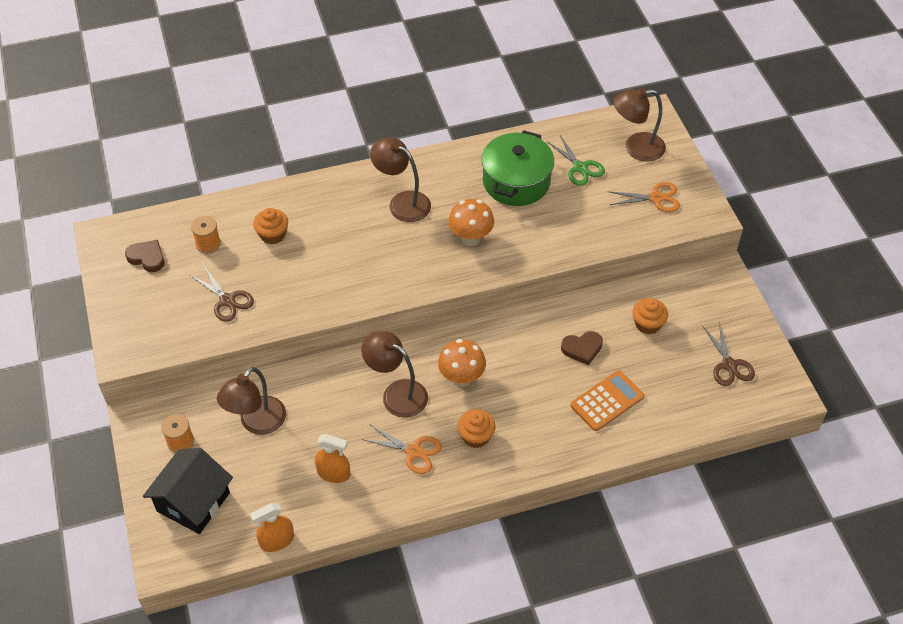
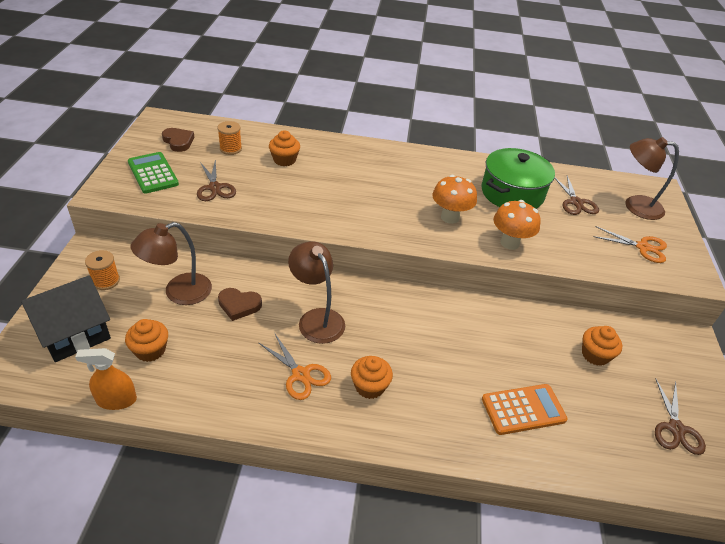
camera: 20 degrees right, 10 degrees down
(153, 310) = (153, 173): none -> green calculator
(272, 487) = (150, 350): none -> orange cupcake
(333, 473) = (213, 362): orange spray bottle -> none
(402, 202) = (404, 174): brown lamp -> none
(461, 378) = (384, 330): orange mushroom -> orange mushroom (509, 243)
(580, 167) = (576, 202): green scissors -> brown scissors
(582, 349) = (517, 351): brown heart -> brown heart (239, 305)

